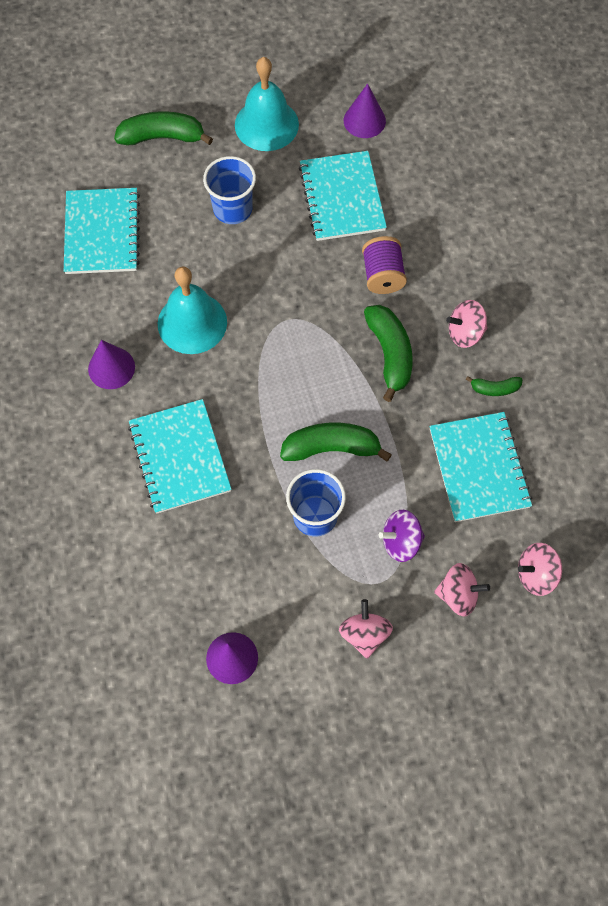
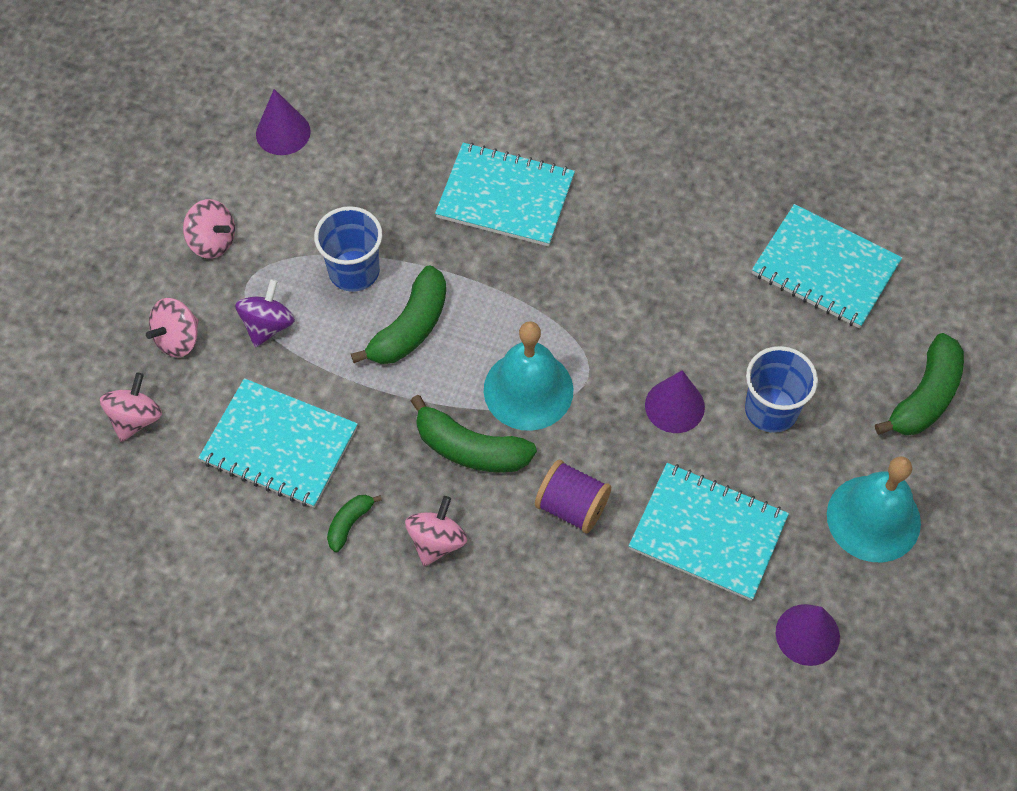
camera: 125 degrees right, 5 degrees down
(111, 368) = (649, 193): purple cone -> purple cone (674, 406)
(192, 323) = (649, 289): turquoise bell -> turquoise bell (528, 390)

